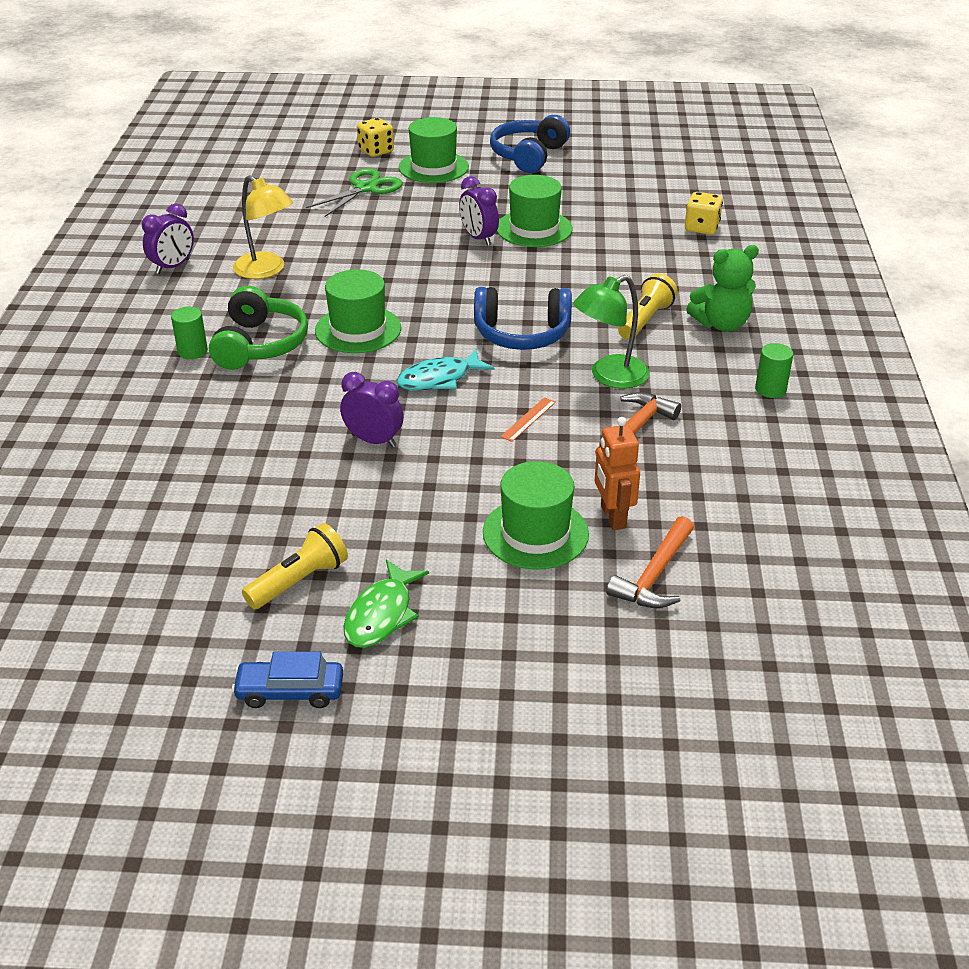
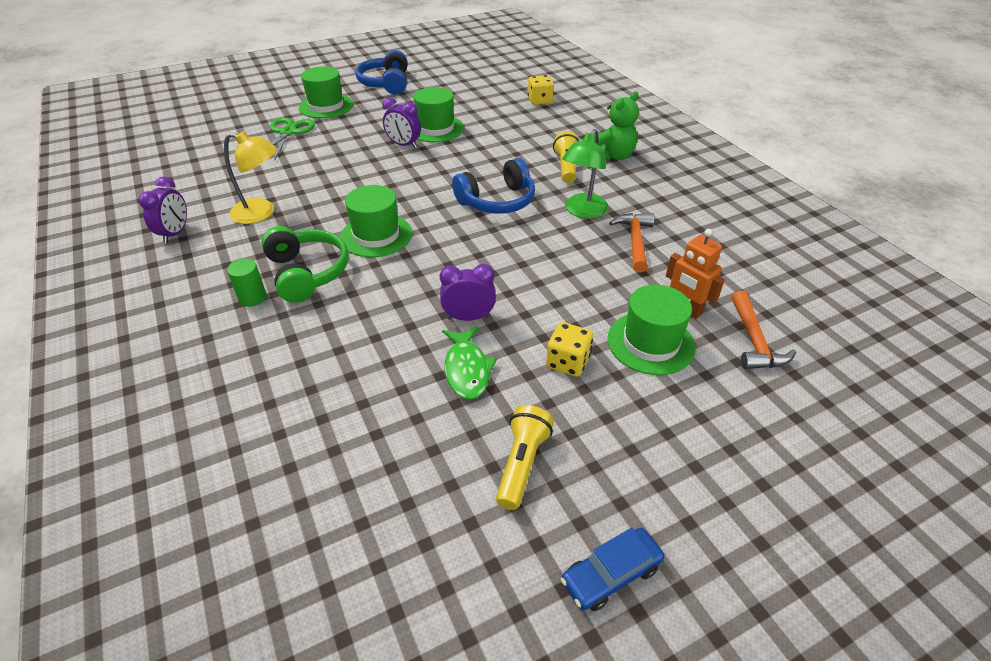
camera: 30 degrees left, 5 degrees up
(376, 151) = (272, 105): yellow dice -> yellow dice (567, 362)
(381, 615) = (612, 462): green fish -> green fish (467, 369)
(439, 379) = (471, 252): turquoise fish -> none
(528, 419) = (561, 260): orange ruler -> none
(770, 389) = (683, 187): green cylinder -> none

